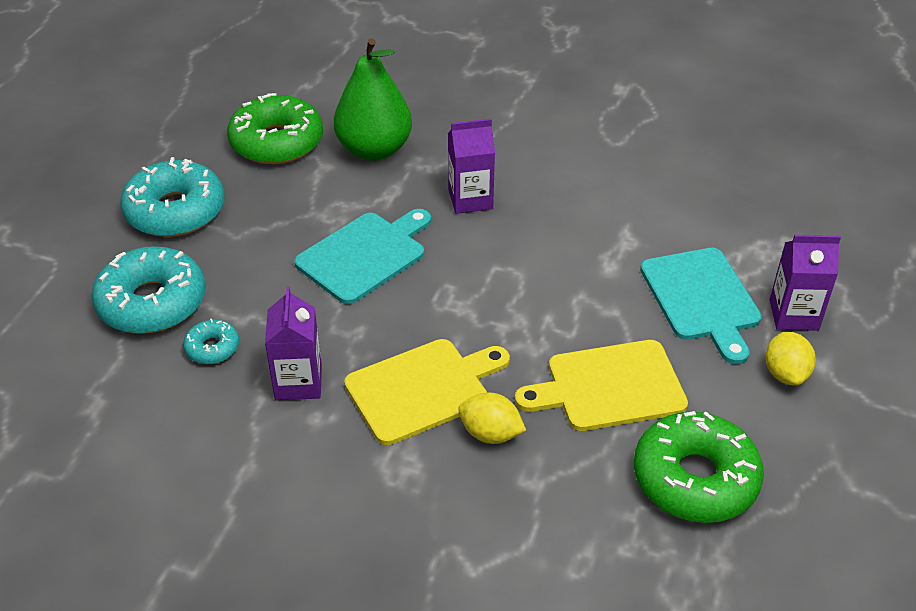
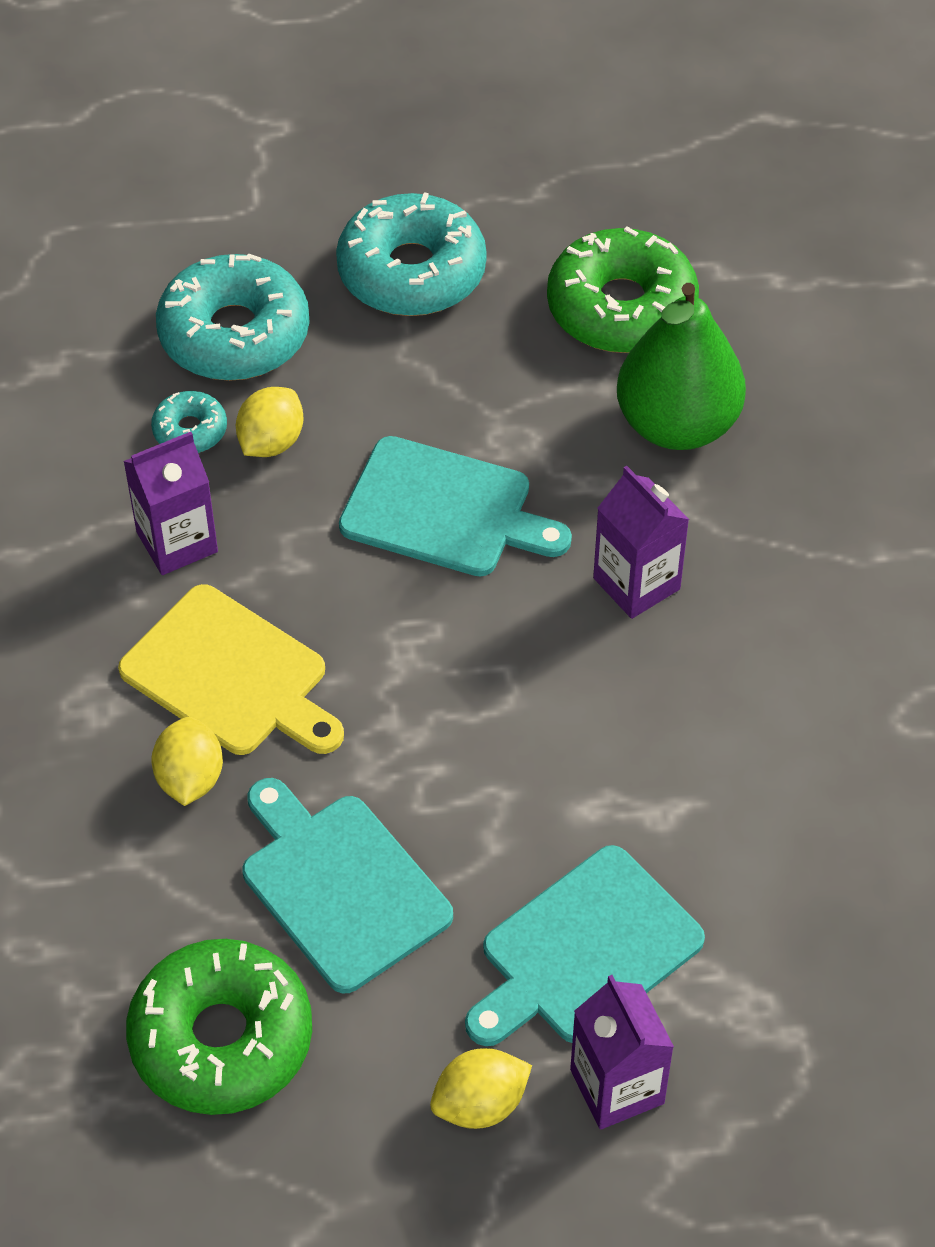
camera: 65 degrees right, 10 degrees up
(254, 313) = (271, 442): none -> yellow lemon
(609, 387) = (340, 886): yellow cutting board -> turquoise cutting board

